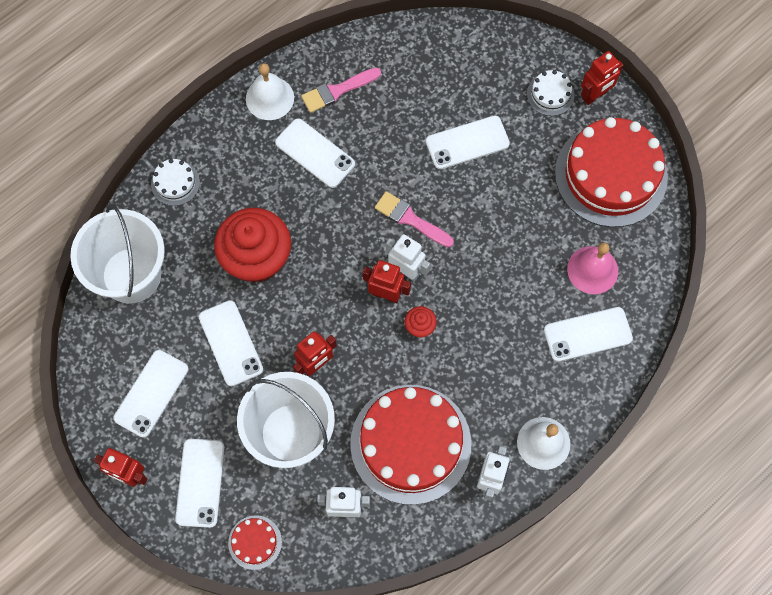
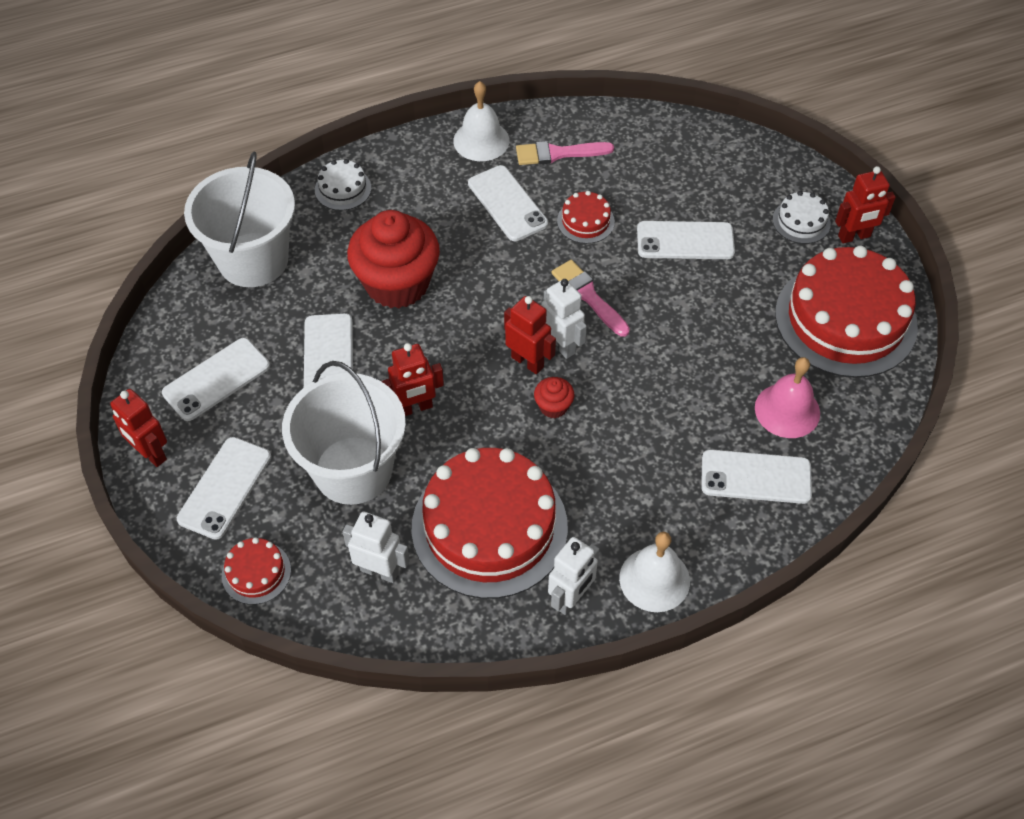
camera: 20 degrees right, 15 degrees down
(383, 150) = (585, 221): none -> red cake

